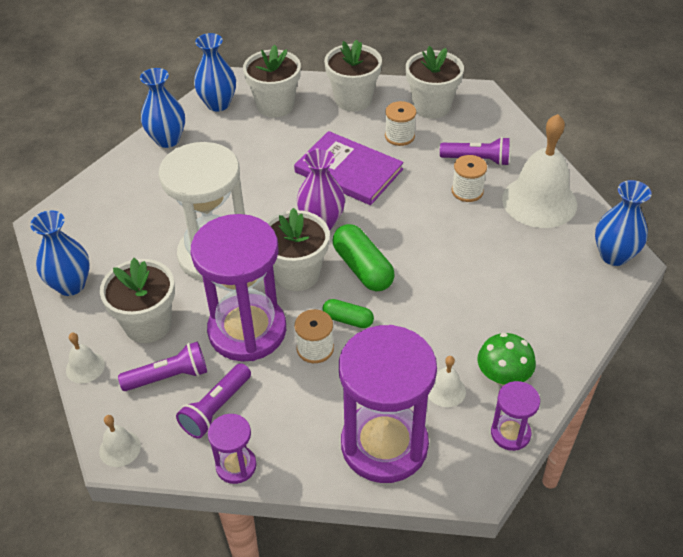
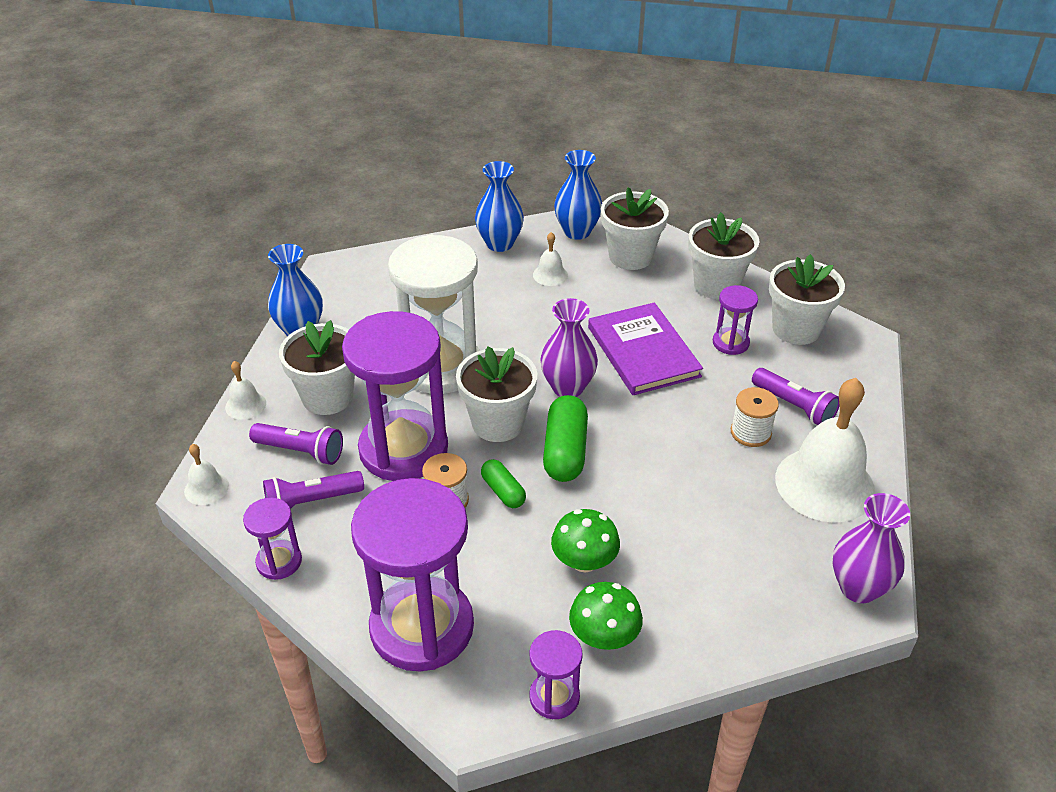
camera: 35 degrees right, 5 degrees down
(399, 136) = (730, 343): white spool -> purple hourglass
(445, 335) = (584, 561): none -> green mushroom
(446, 390) = (531, 614): white bell -> white bell (550, 275)
(614, 255) = (858, 588): blue vase -> purple vase

